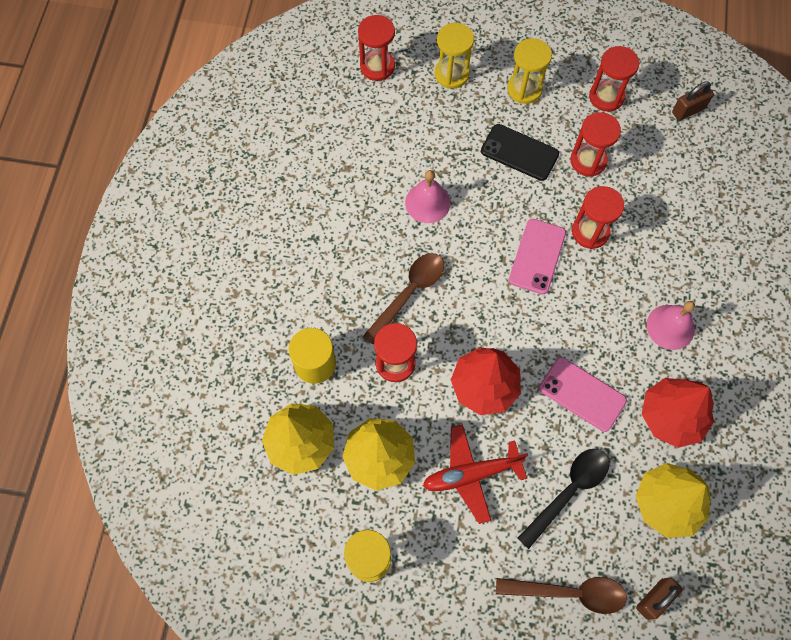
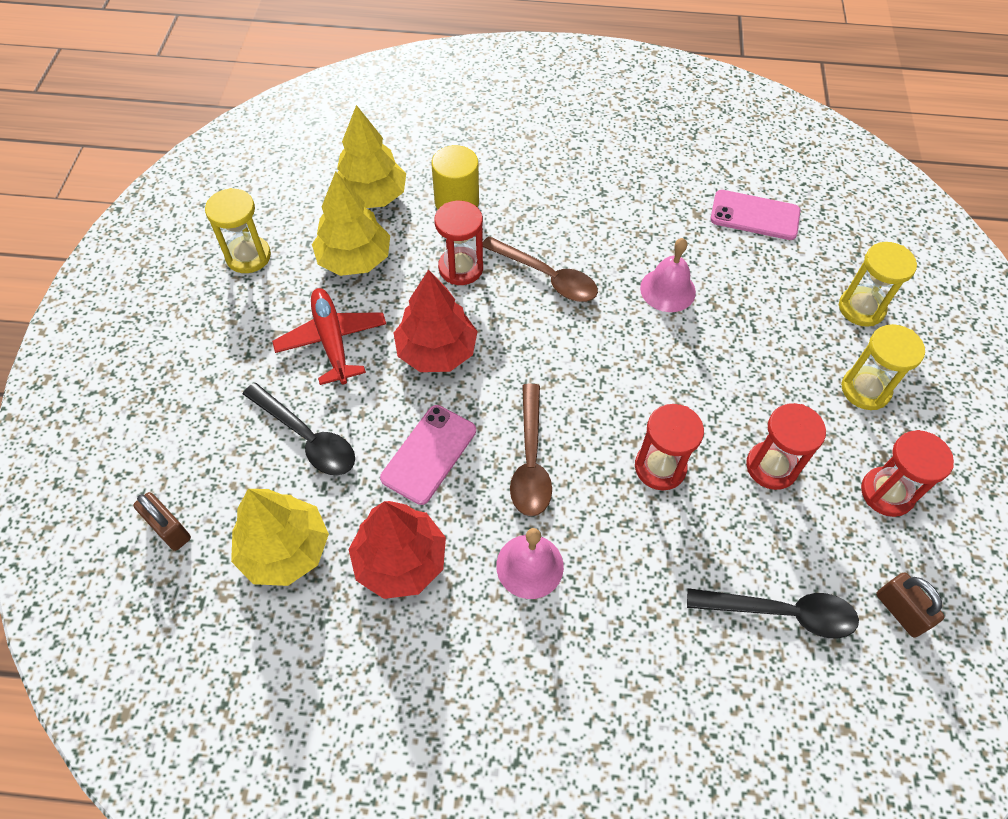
camera: 85 degrees right, 10 degrees down
(377, 66) = (846, 234): red hourglass -> none
(519, 152) = (763, 384): black phone -> none
(537, 256) = (613, 405): pink phone -> pink phone (754, 215)
(569, 593) = (189, 436): brown spoon -> brown spoon (530, 460)
(694, 176) = (781, 613): none -> black spoon

